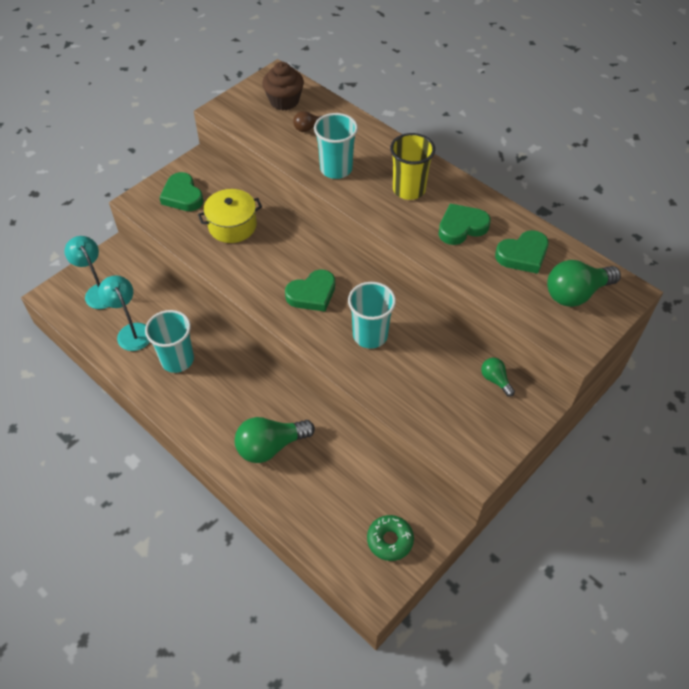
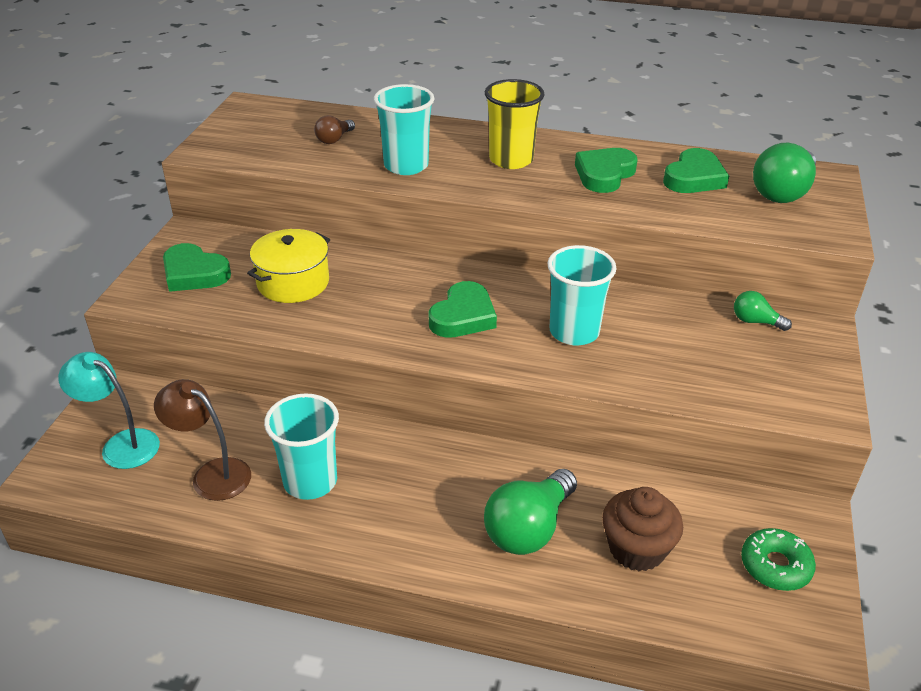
camera: 30 degrees left, 15 degrees down
(131, 331) = (212, 474): turquoise lamp -> brown lamp
(284, 101) = (279, 124): brown cupcake -> brown cupcake (637, 549)

